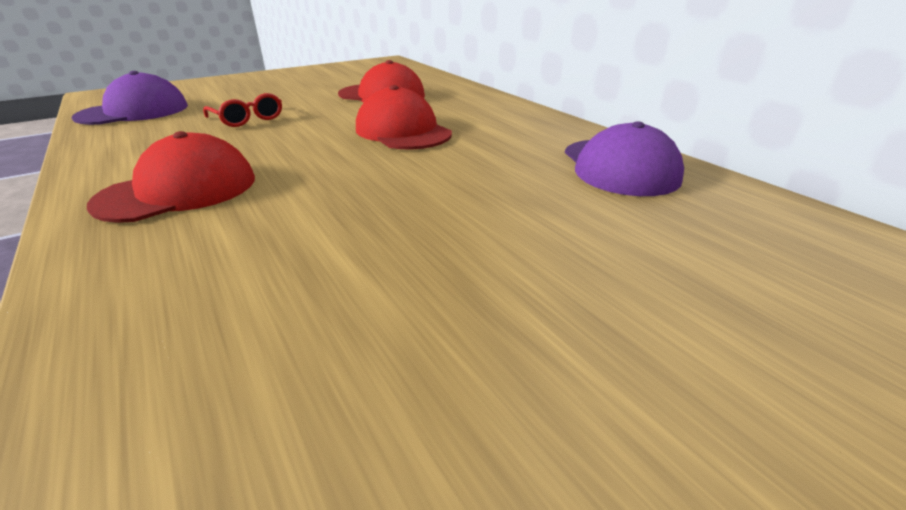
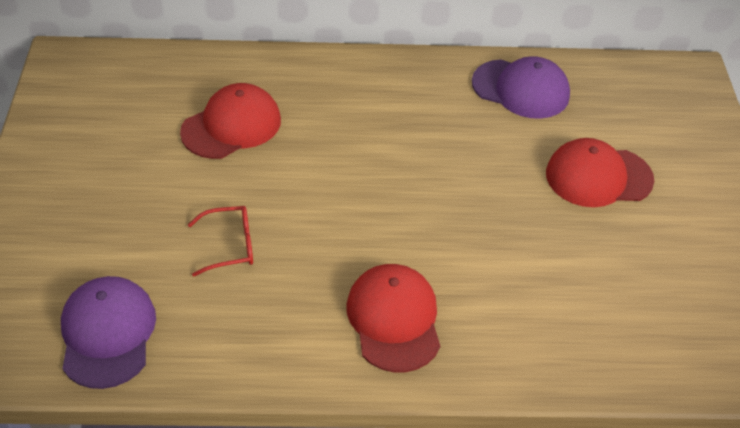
camera: 60 degrees left, 15 degrees up
(403, 131) = (361, 157): red cap -> red cap (598, 177)

